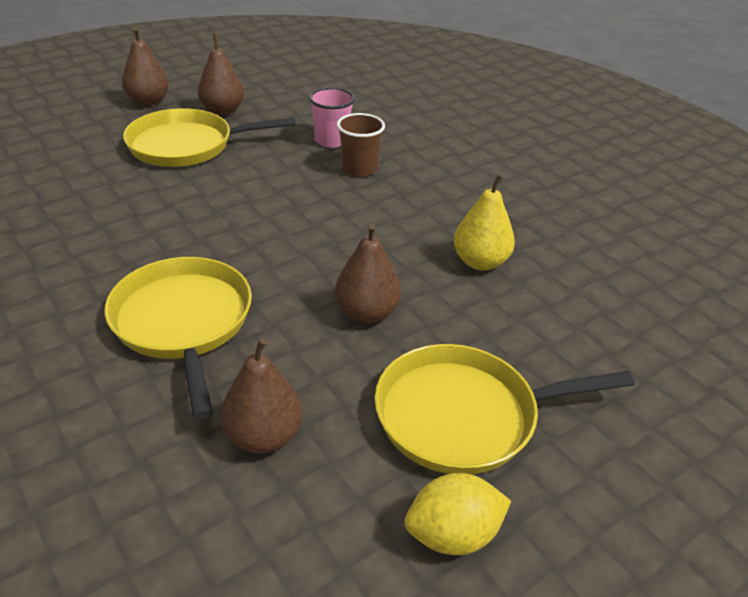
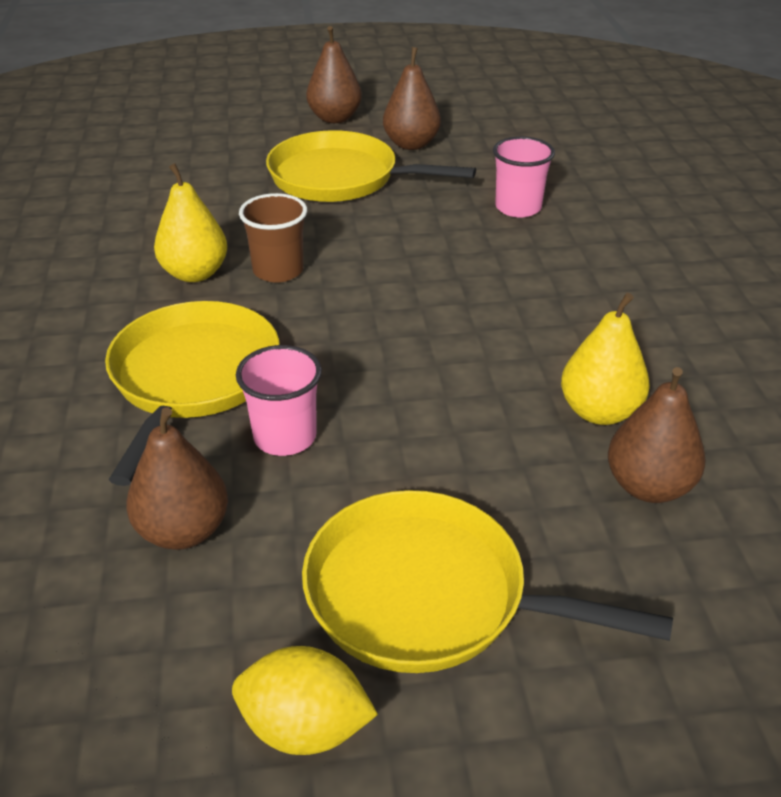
camera: 30 degrees right, 0 degrees up
(123, 243) = (195, 273): none -> yellow pear
(288, 343) = (285, 437): none -> pink cup
(359, 169) = (527, 251): brown cup -> brown cup (278, 270)
(366, 313) = (402, 431): brown pear -> brown pear (648, 486)

